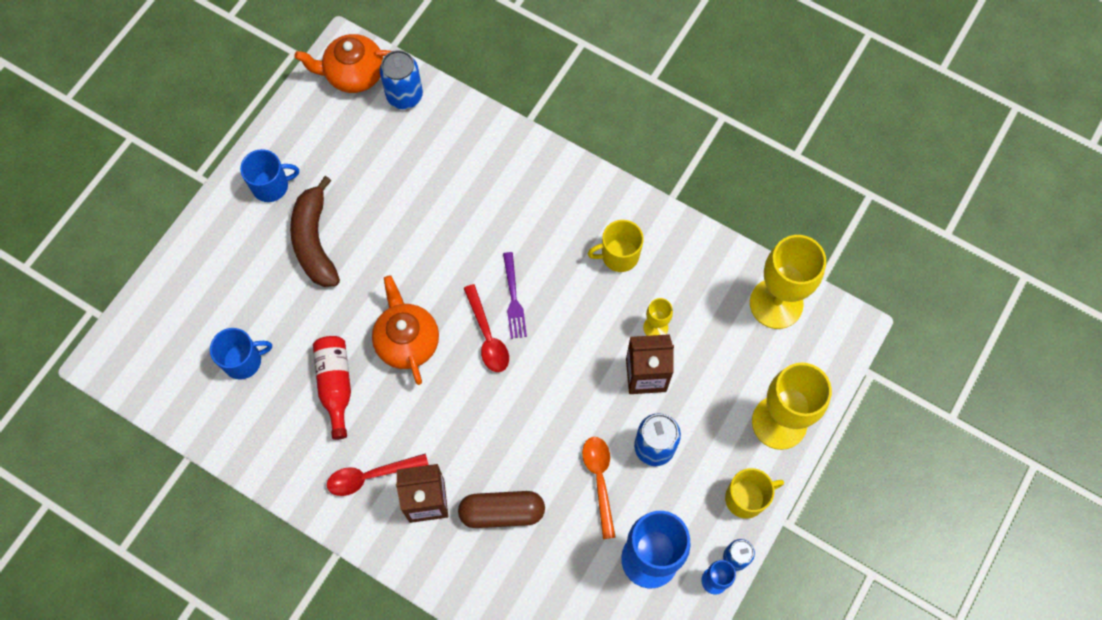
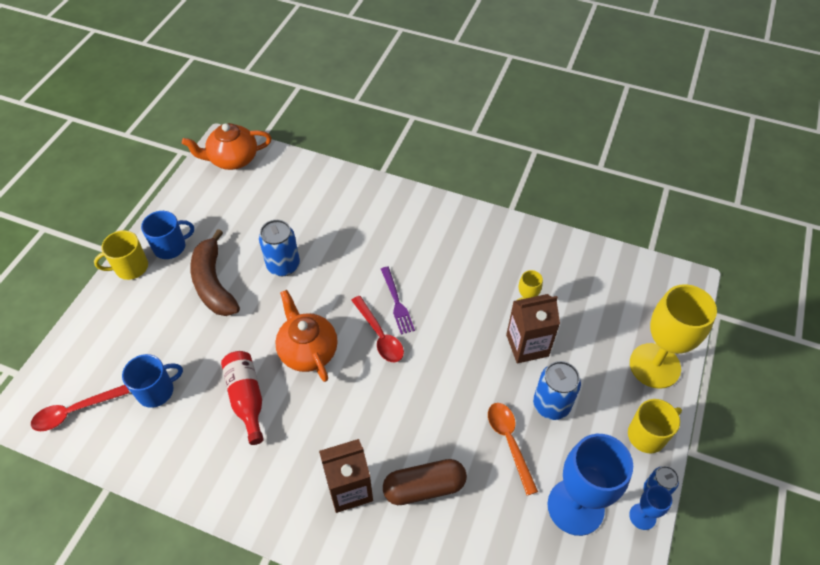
camera: 10 degrees left, 15 degrees down
(370, 476) = (290, 475): red spoon -> red spoon (74, 411)
(404, 96) = (277, 168): blue can -> blue can (283, 265)
(619, 255) = (479, 256): yellow mug -> yellow mug (130, 267)
(776, 303) = (620, 273): yellow goblet -> none

